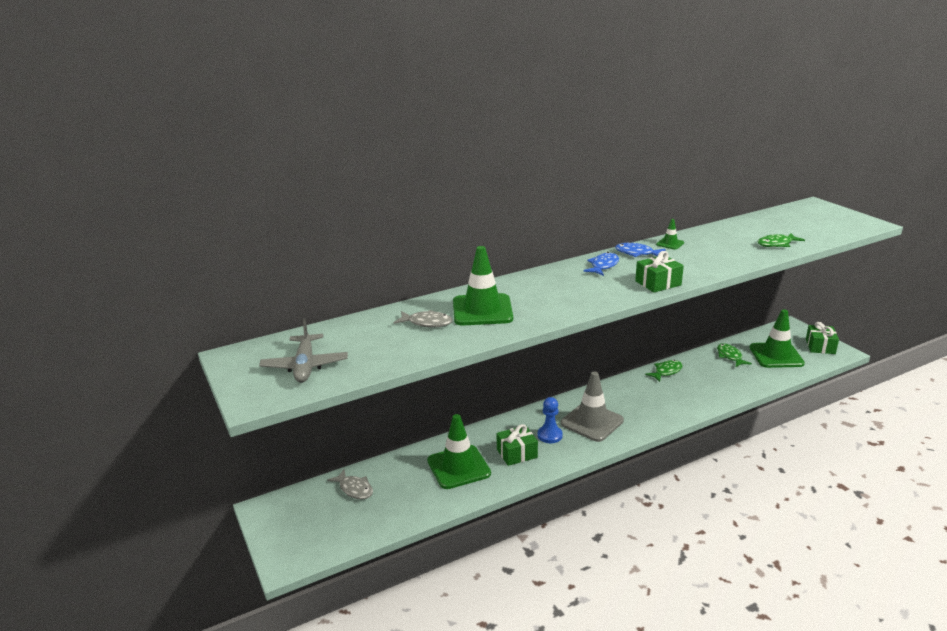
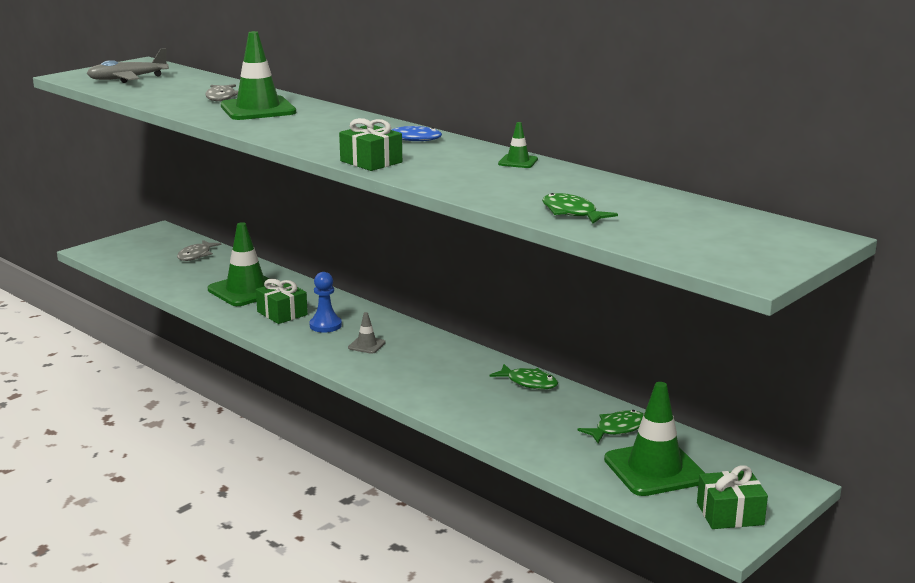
camera: 70 degrees right, 5 degrees down
(592, 422) = (366, 345): grey traffic cone -> grey traffic cone, size x0.45
(637, 253) = (466, 149): blue fish -> none

